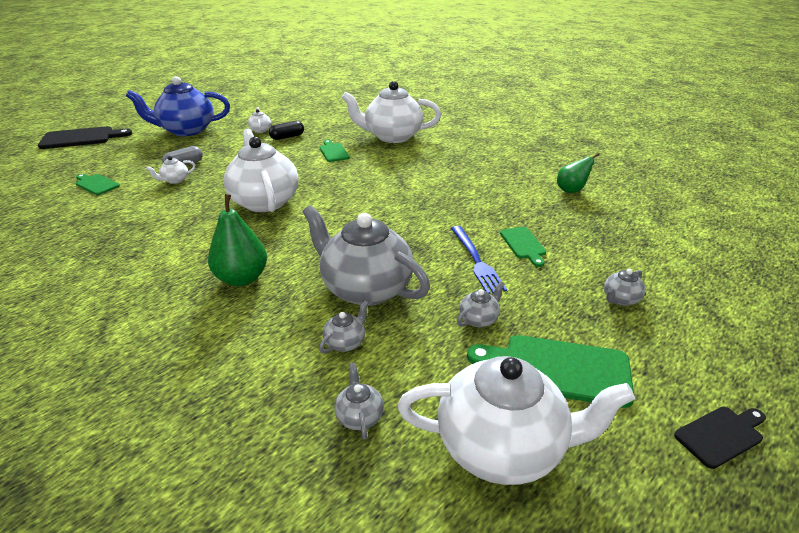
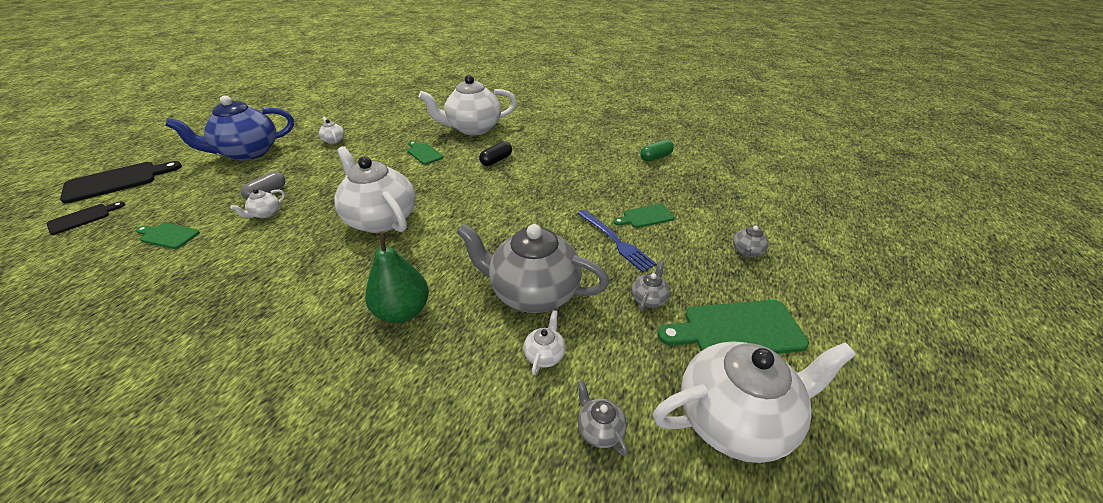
camera: 20 degrees left, 5 degrees up
(287, 137) = (367, 144): black capsule -> black capsule (496, 160)
(345, 342) = (545, 355): grey teapot -> white teapot
(523, 244) = (646, 217): green cutting board -> green cutting board turned 105 degrees clockwise
(571, 190) = (655, 157): green pear -> green capsule
(721, 435) = (879, 354): black cutting board -> black cutting board (83, 218)

